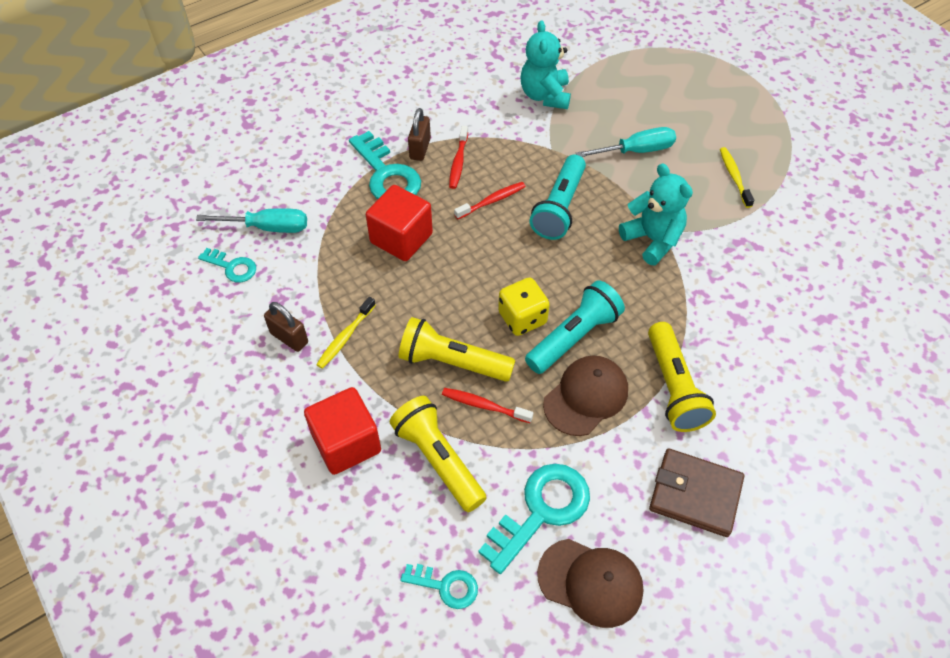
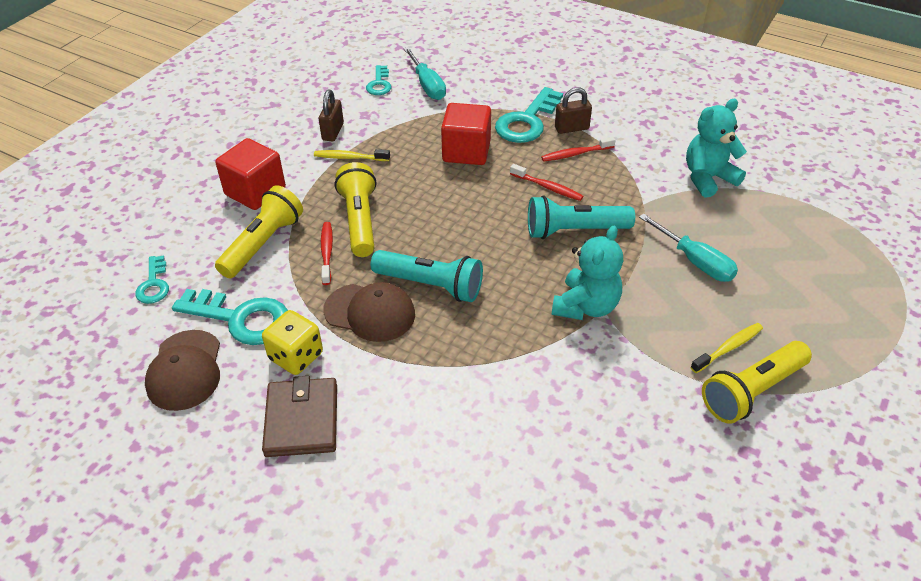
camera: 65 degrees right, 10 degrees down
(522, 318) = (430, 246): yellow dice -> yellow dice (296, 356)
(673, 387) = (415, 371): yellow flashlight -> yellow flashlight (752, 391)

